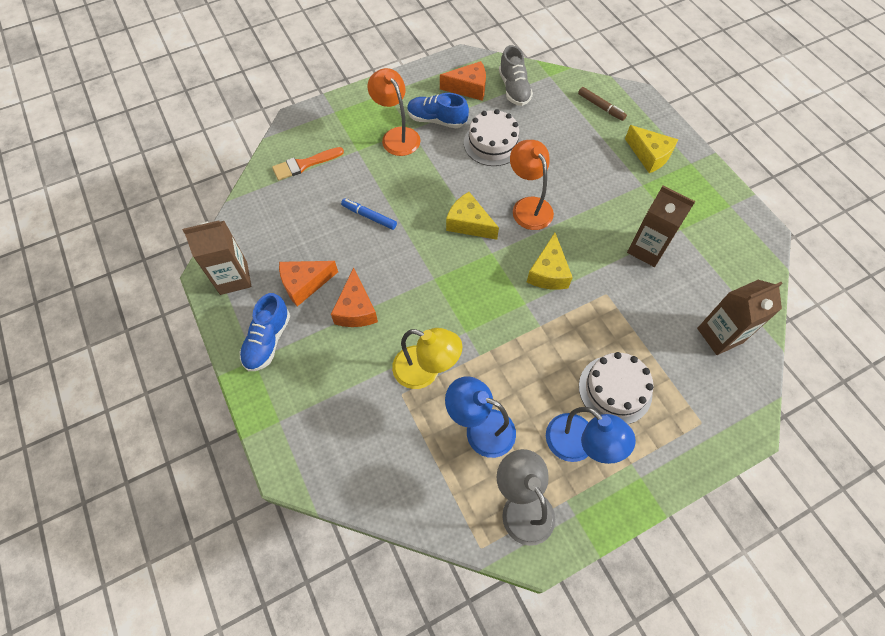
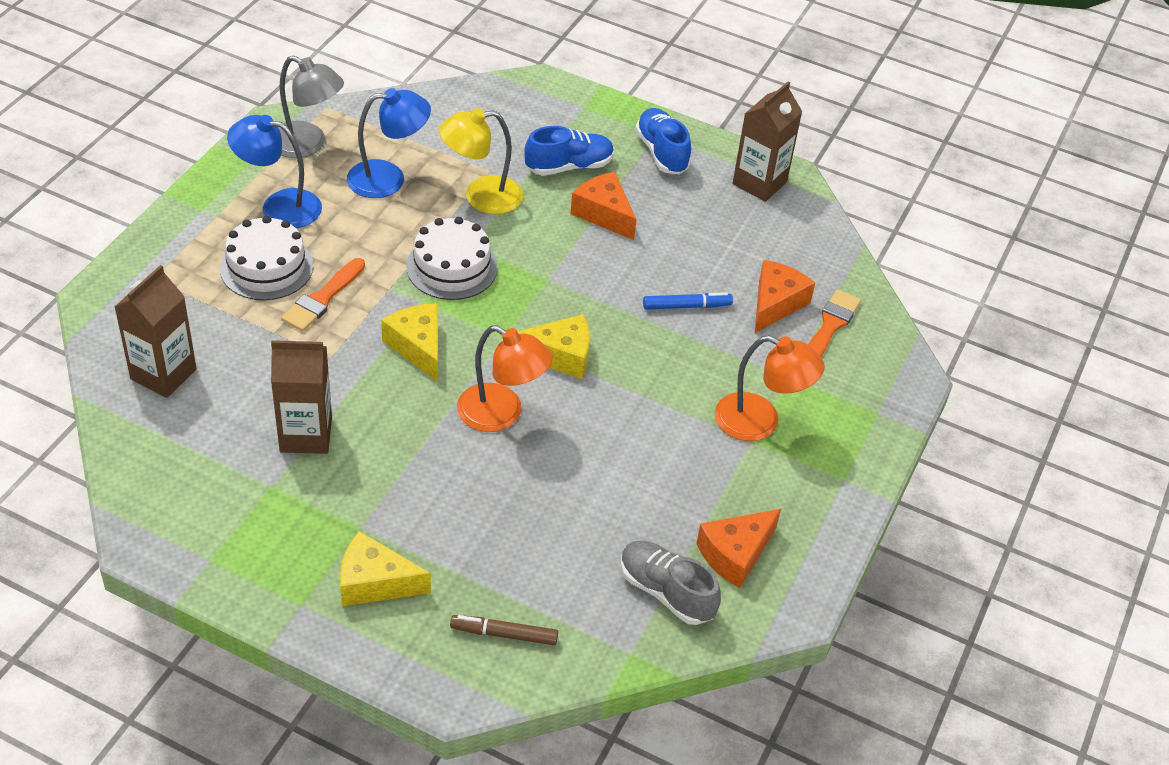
camera: 140 degrees right, 15 degrees down
(305, 284) = (681, 210): orange cheese -> orange cheese (775, 304)
(436, 120) = (730, 474): blue shoe -> blue shoe (569, 166)
(492, 143) = (621, 480): white cake -> white cake (452, 267)
(589, 341) = (322, 299): none -> orange brush

